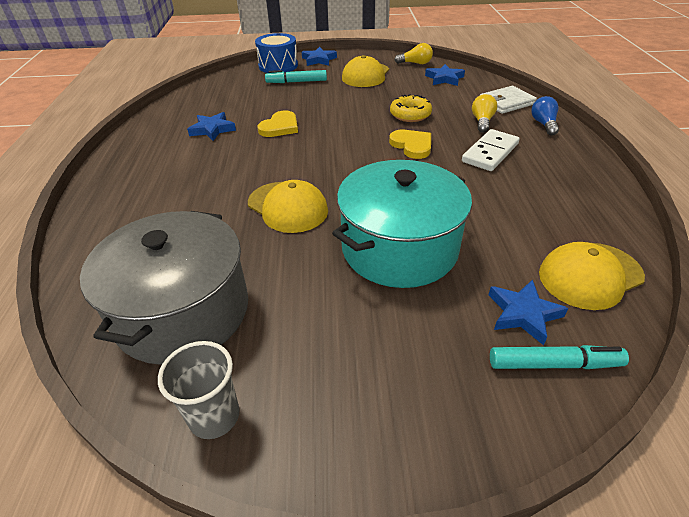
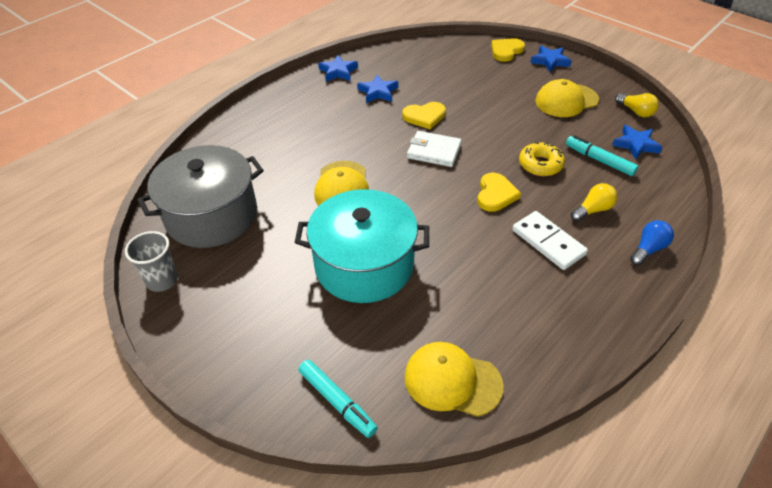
camera: 45 degrees right, 5 degrees up
(278, 66) = (506, 51): blue drum -> yellow heart
(296, 82) = (497, 77): turquoise marker -> turquoise marker (599, 160)
(490, 153) = (548, 242): white domino -> white domino turned 60 degrees clockwise
(506, 102) = (653, 205): white wallet -> white wallet (434, 151)
(523, 314) = (368, 363): blue star -> blue star (338, 72)

